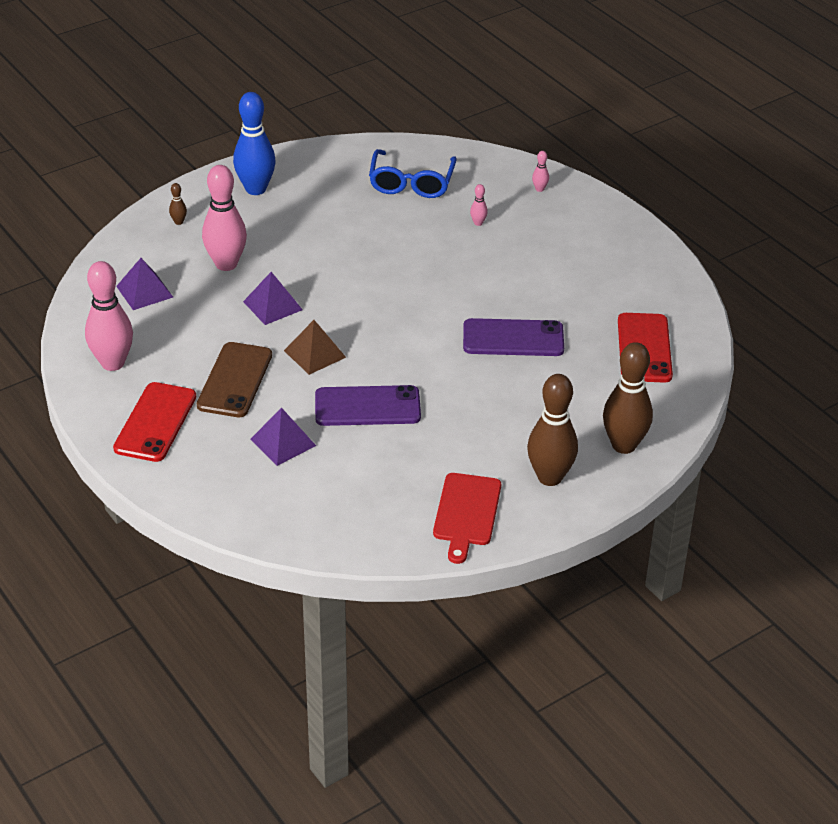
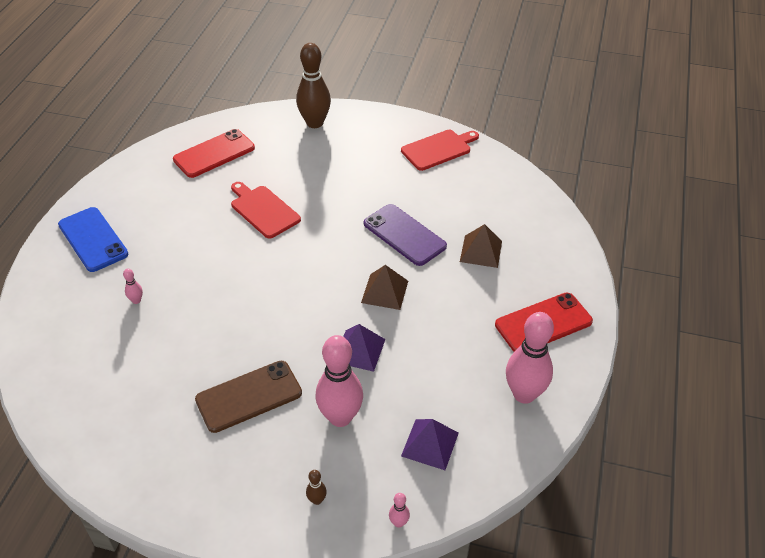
camera: 130 degrees left, 5 degrees up
(235, 380) = (457, 313): brown phone -> brown phone (249, 396)
(256, 189) = (212, 481): blue bowling pin -> none
(283, 442) = (481, 251): purple pyramid -> brown pyramid
(411, 183) = (109, 375): blue glasses -> none
(513, 338) = (263, 210): purple phone -> red cutting board
(539, 189) = (54, 292): pink bowling pin -> pink bowling pin (398, 522)
(550, 477) = (373, 135): brown bowling pin -> none
(588, 229) = (93, 239): none -> blue phone

